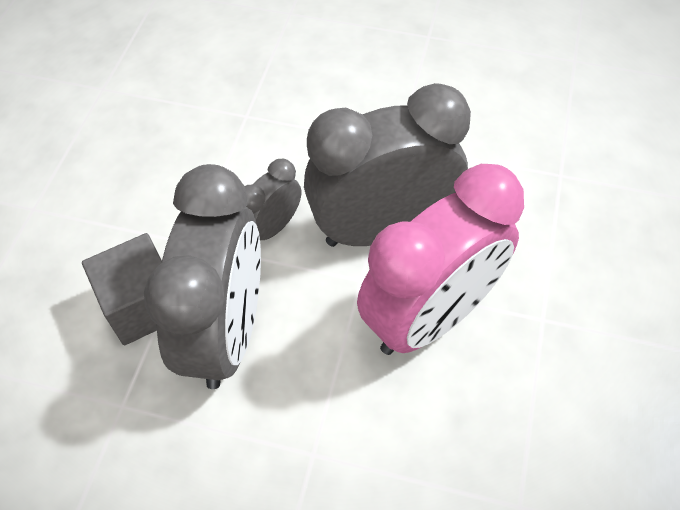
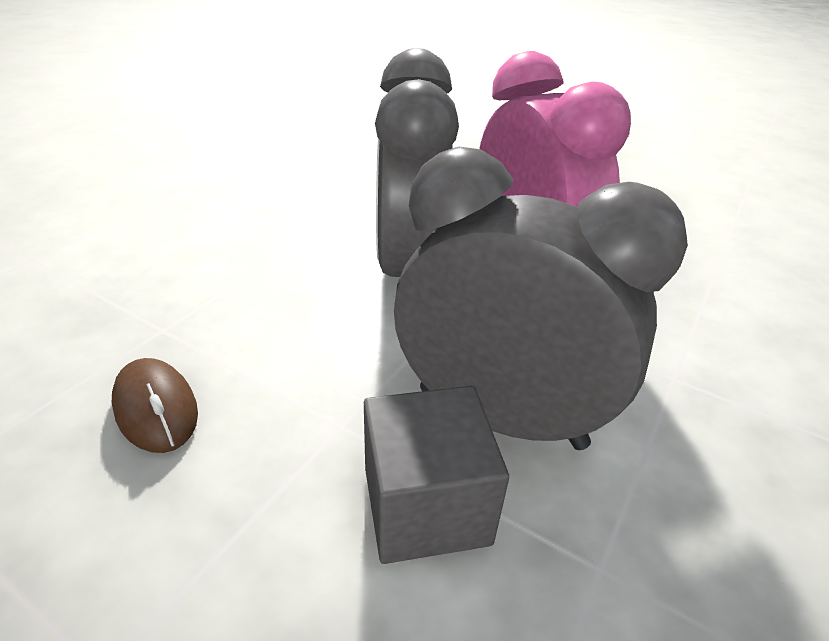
camera: 75 degrees left, 20 degrees down
(178, 149) = (156, 408): none -> brown mouse
(273, 227) = (361, 344): grey clock -> none

